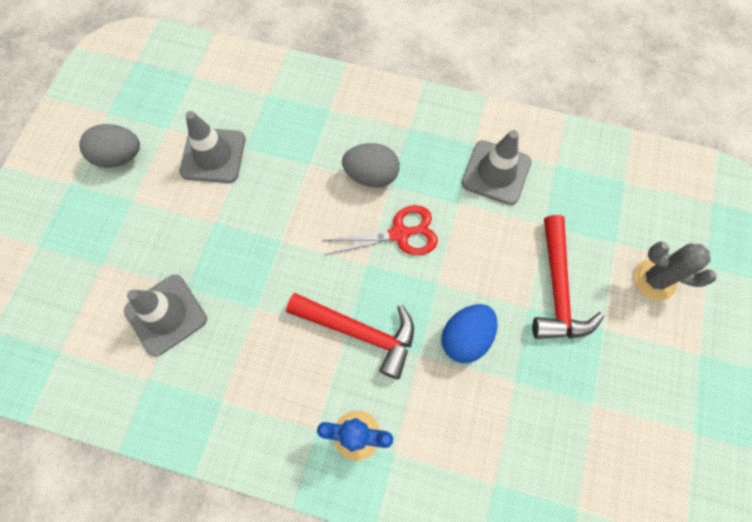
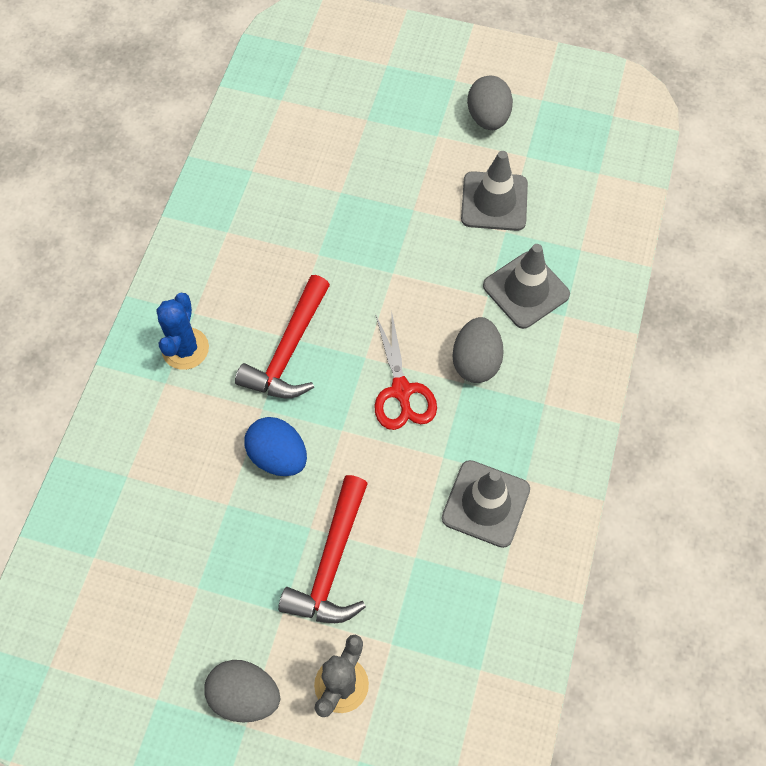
camera: 90 degrees right, 5 degrees down
(166, 314) = (313, 178): grey traffic cone -> grey traffic cone (526, 290)
(557, 289) = (331, 563): red hammer -> red hammer turned 75 degrees counterclockwise
(676, 356) = (245, 695): none -> grey egg

